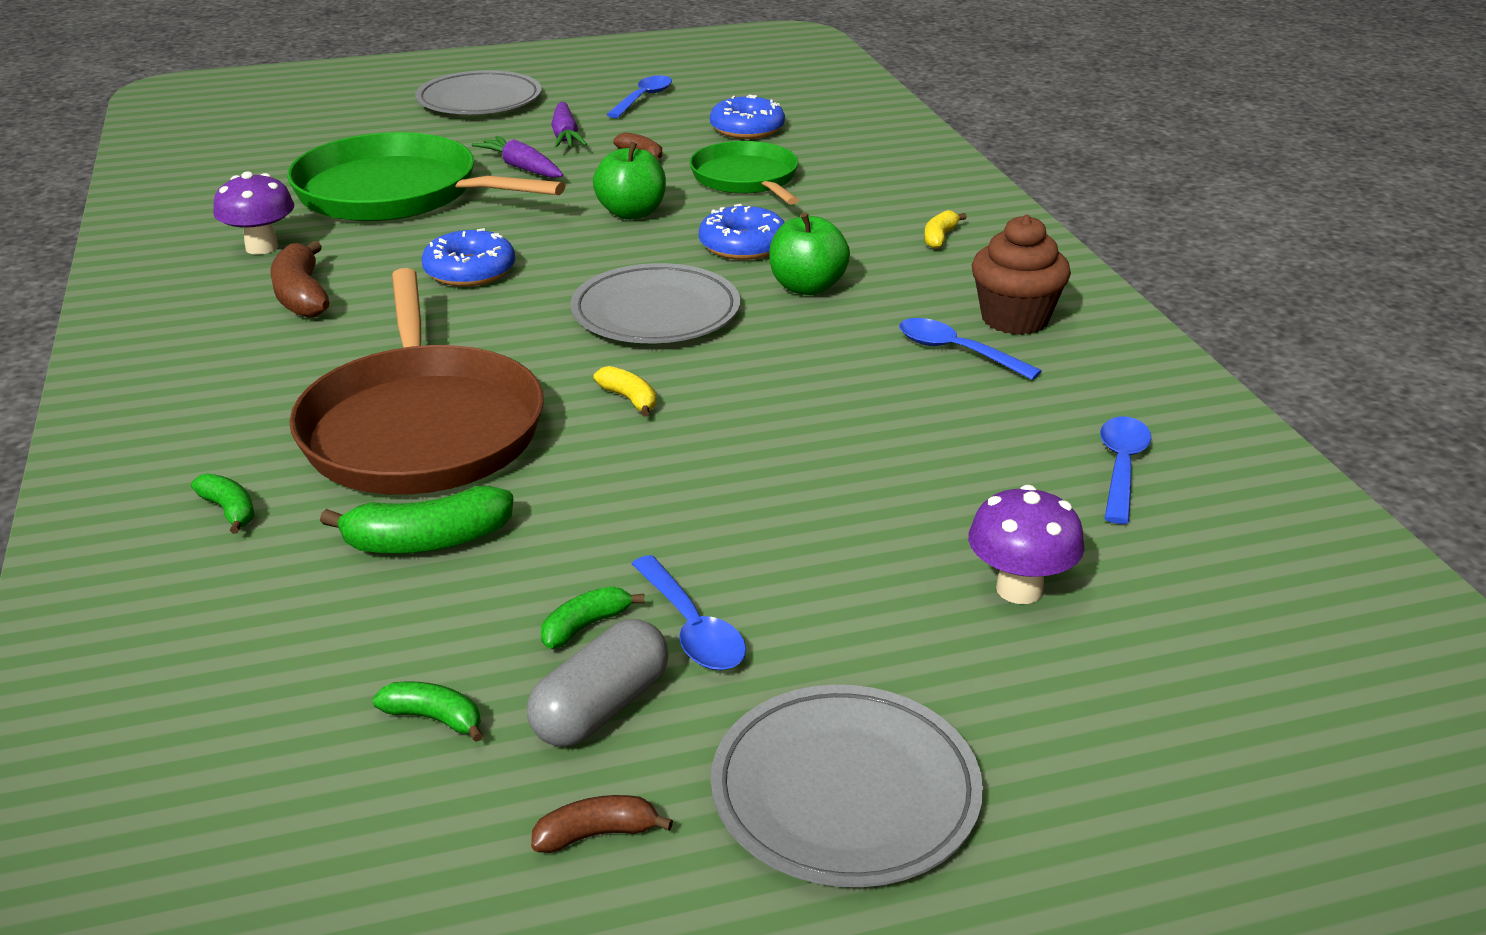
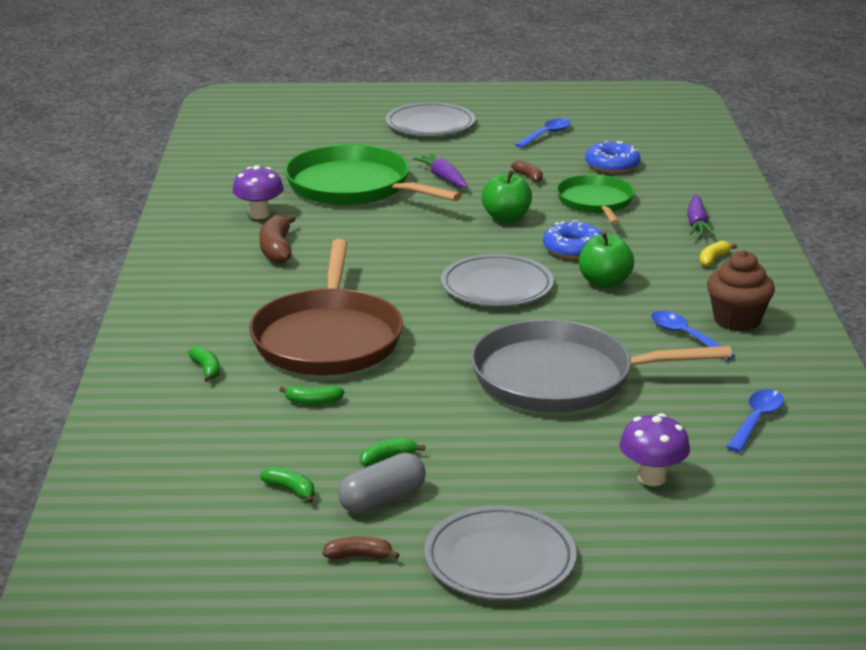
camera: 15 degrees right, 5 degrees down
(427, 541) = (313, 402): green banana -> green banana, size x0.58
(470, 271) = (386, 245): blue donut -> none
(565, 136) = (481, 157): purple carrot -> purple carrot (697, 224)
(629, 399) = (459, 338): yellow banana -> none
(692, 628) = (448, 468): blue spoon -> none
(807, 442) = (561, 378): none -> grey pan

